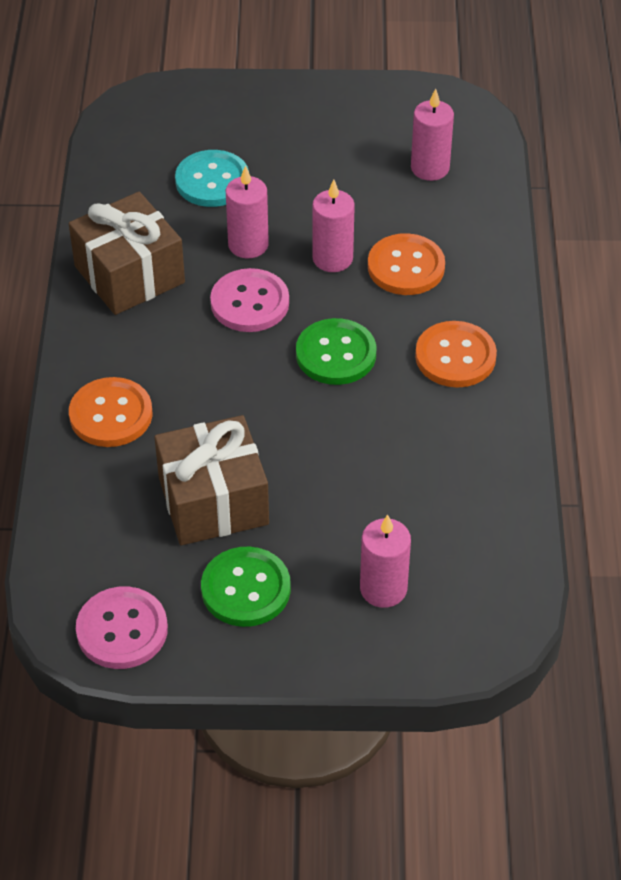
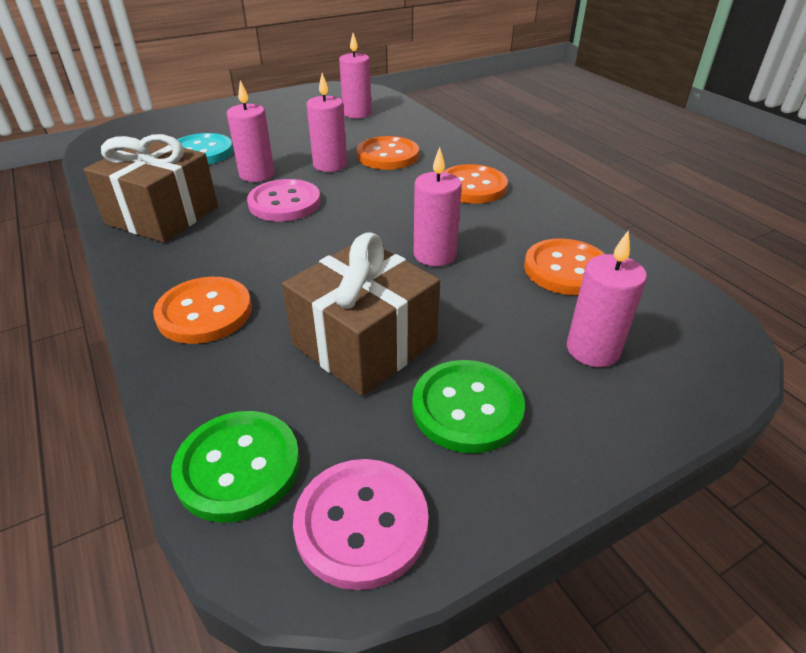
camera: 30 degrees left, 10 degrees down
(336, 354) = (382, 210): green button -> green button (238, 467)
(340, 434) = (434, 255): none -> pink candle
(443, 504) = (566, 269): none -> orange button

